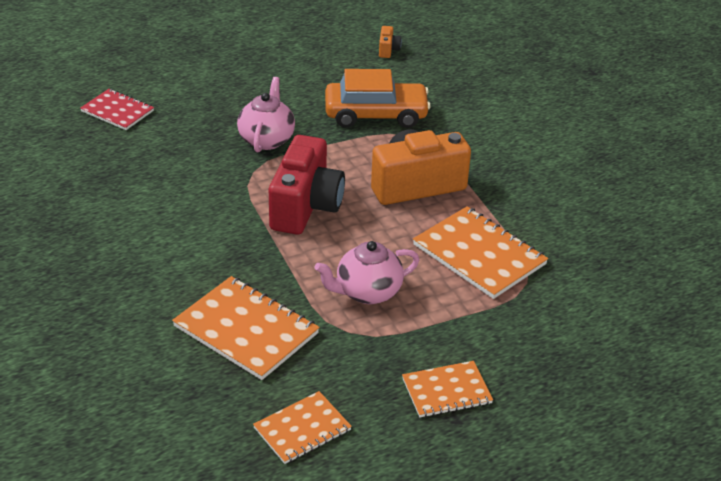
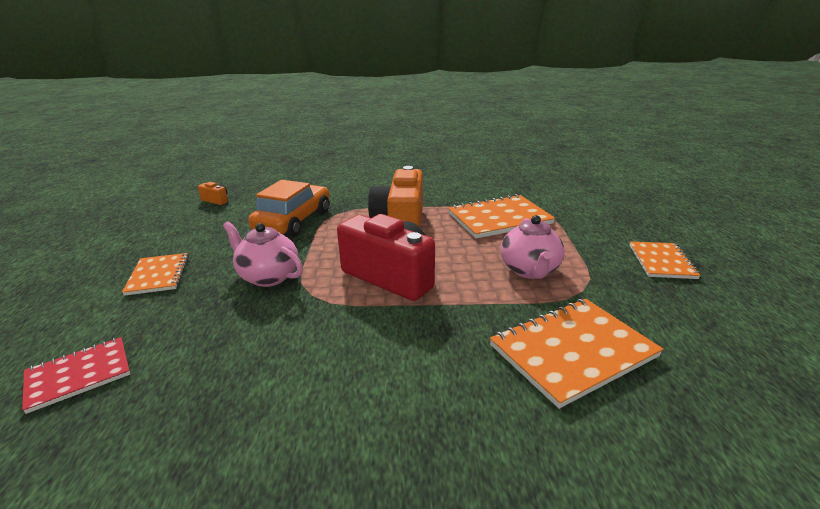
camera: 65 degrees left, 10 degrees down
(302, 429) = (731, 345): orange notebook -> orange notebook (158, 275)

